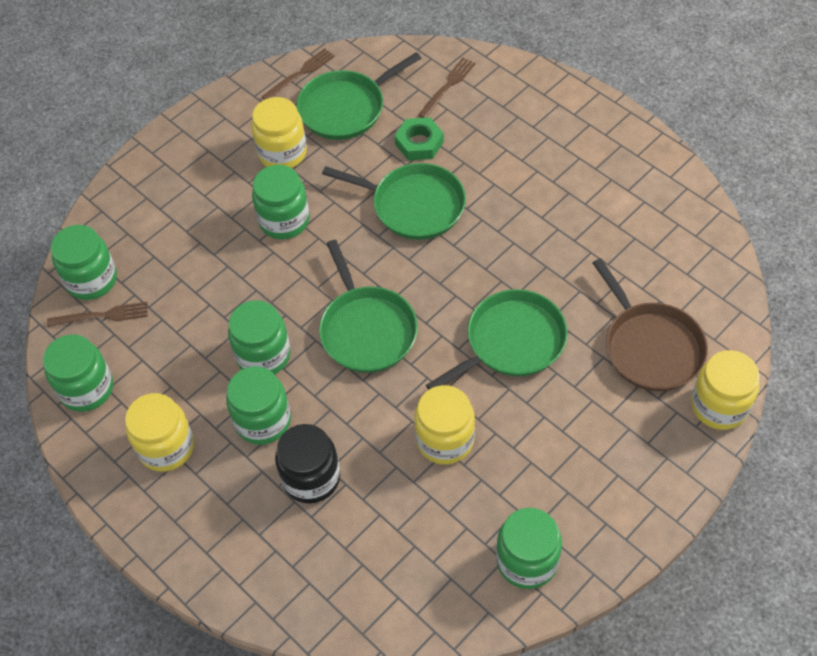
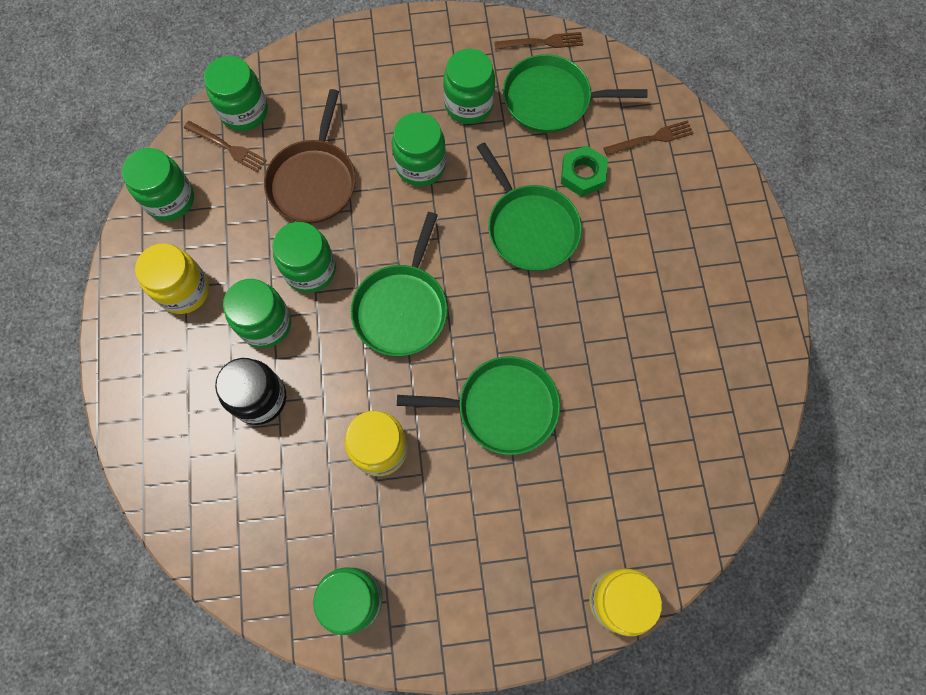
camera: 35 degrees right, 15 degrees up
(282, 153) = (469, 104): yellow jar -> green jar
(650, 347) = (608, 502): brown pan -> brown pan (314, 181)

